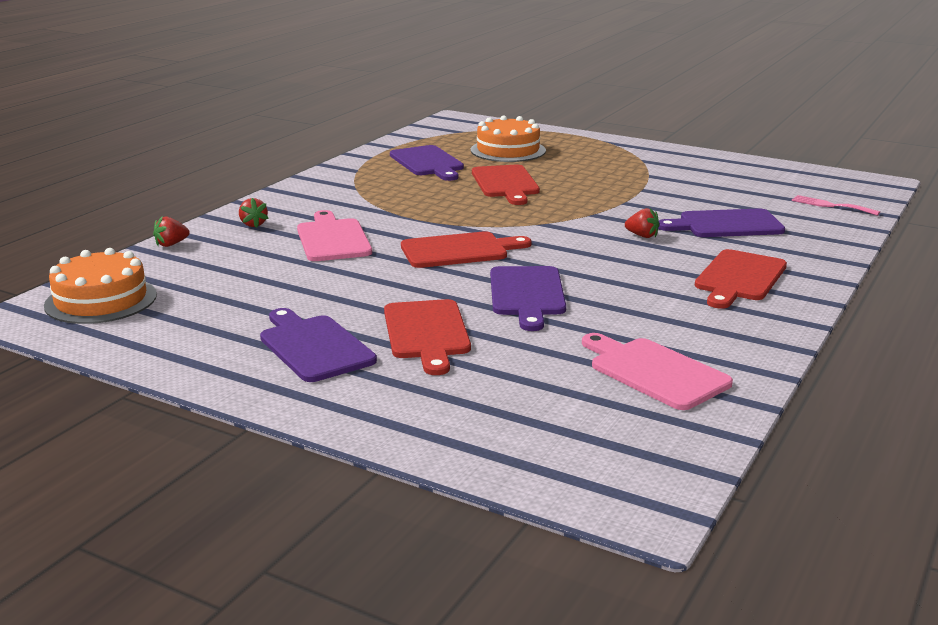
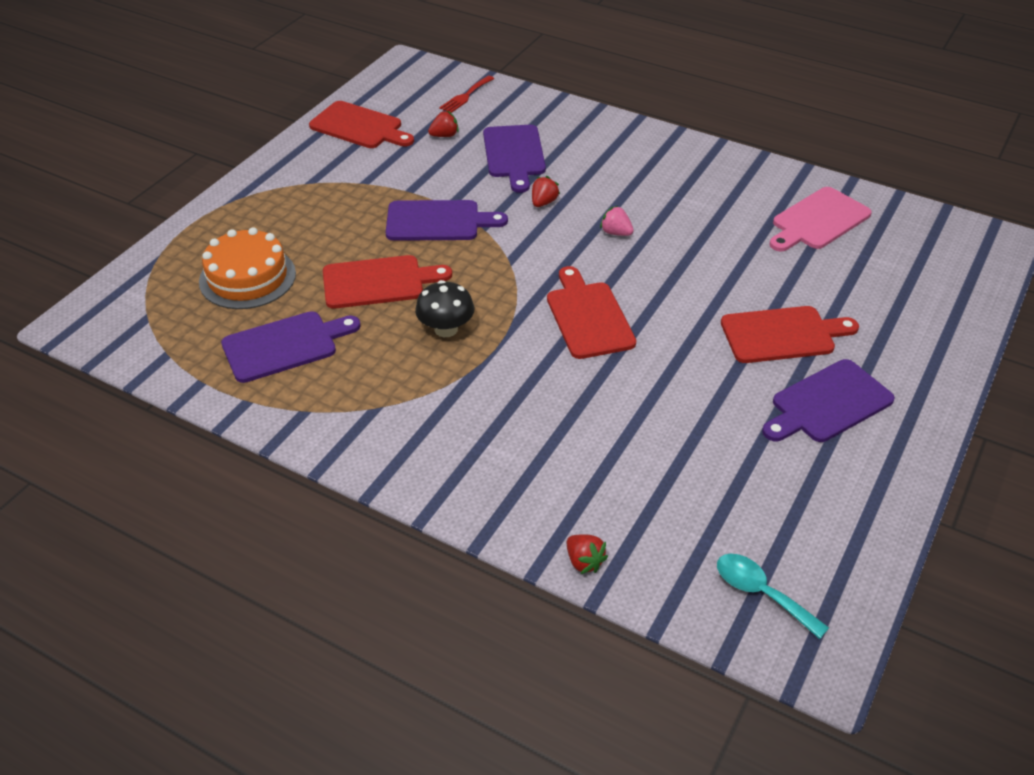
camera: 90 degrees left, 20 degrees up
(101, 300) = (761, 593): orange cake -> turquoise spoon
(253, 224) = (512, 490): red strawberry -> red strawberry (444, 135)
(333, 239) = (559, 413): pink cutting board -> none
(444, 204) = (446, 329): none -> black mushroom
(527, 294) = (690, 276): purple cutting board -> purple cutting board (438, 221)
(597, 264) = (616, 233): none -> pink strawberry
(739, 278) = (638, 163): red cutting board -> red cutting board (359, 127)
(831, 205) = (465, 96): pink fork -> red fork

